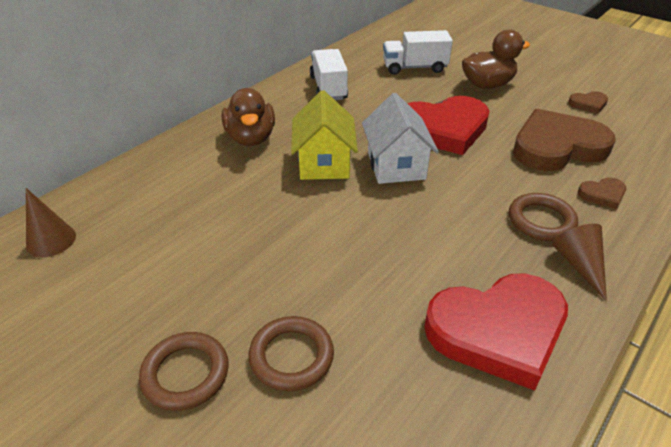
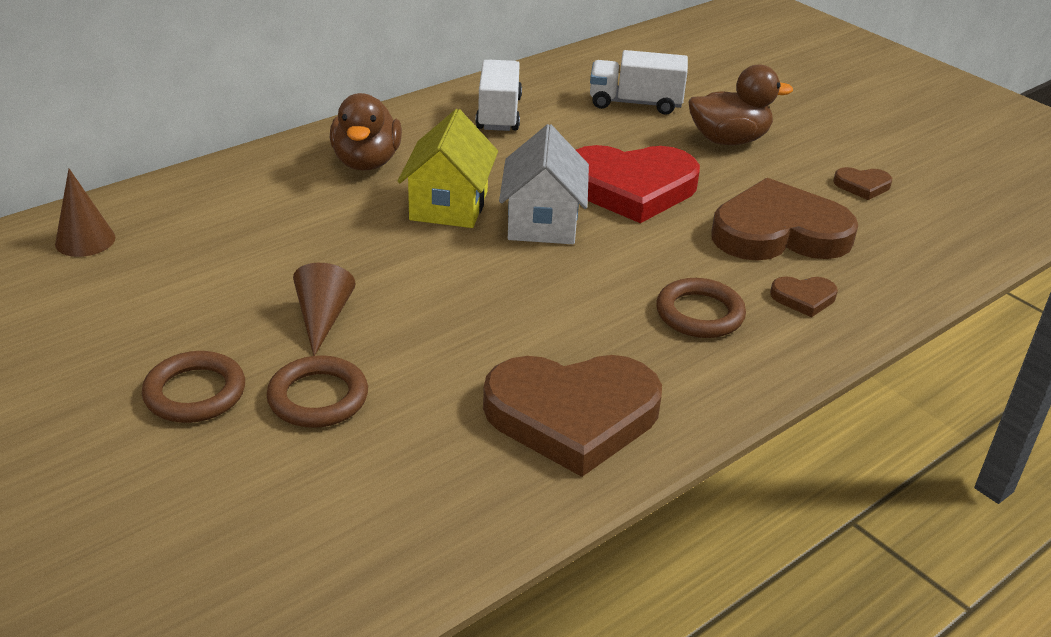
camera: 10 degrees right, 5 degrees down
(498, 331) = (572, 416): red heart -> brown heart
(579, 265) = (718, 368): brown cone -> brown cone (323, 318)

